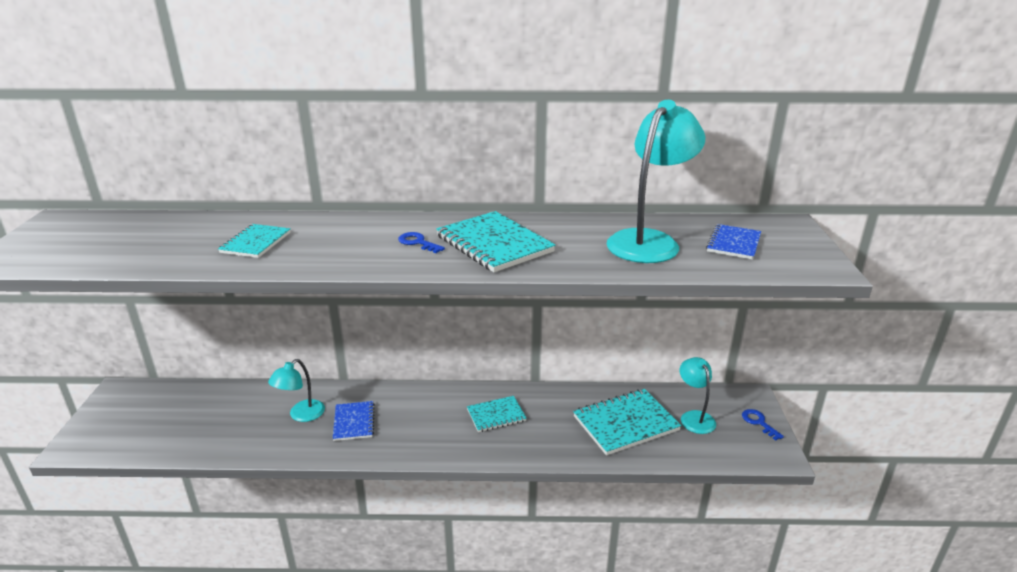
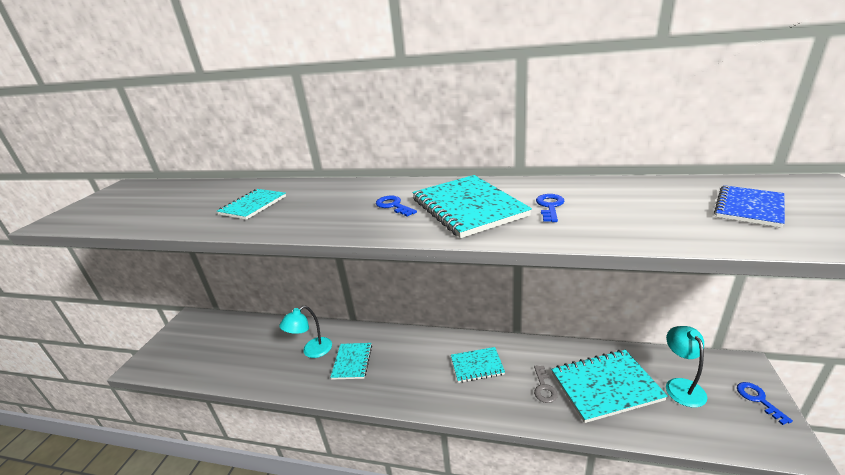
camera: 15 degrees right, 0 degrees up
(354, 422) = (352, 362): blue notebook -> turquoise notebook
(566, 429) = (544, 388): none -> grey key
(571, 243) = (550, 206): none -> blue key
(649, 241) = (640, 204): turquoise lamp -> none

